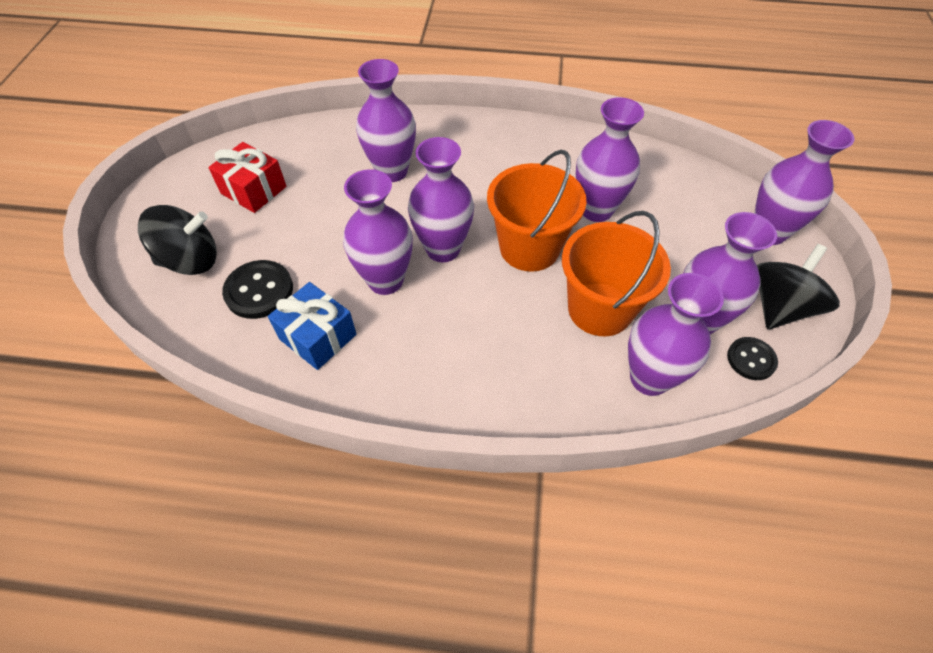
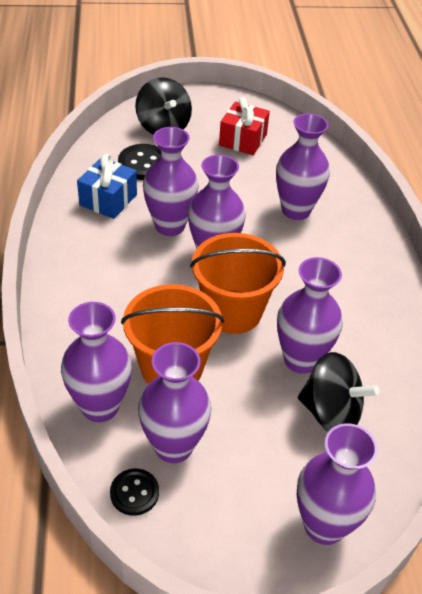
camera: 75 degrees right, 10 degrees down
(779, 307) = (210, 527): black spinning top -> black spinning top (331, 413)

